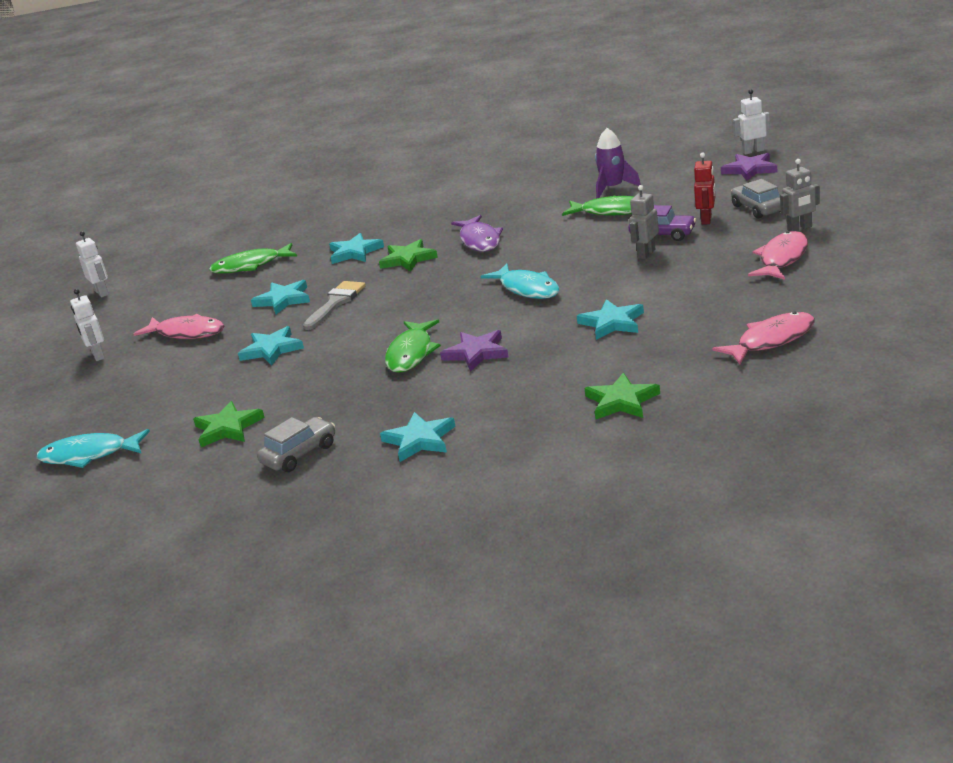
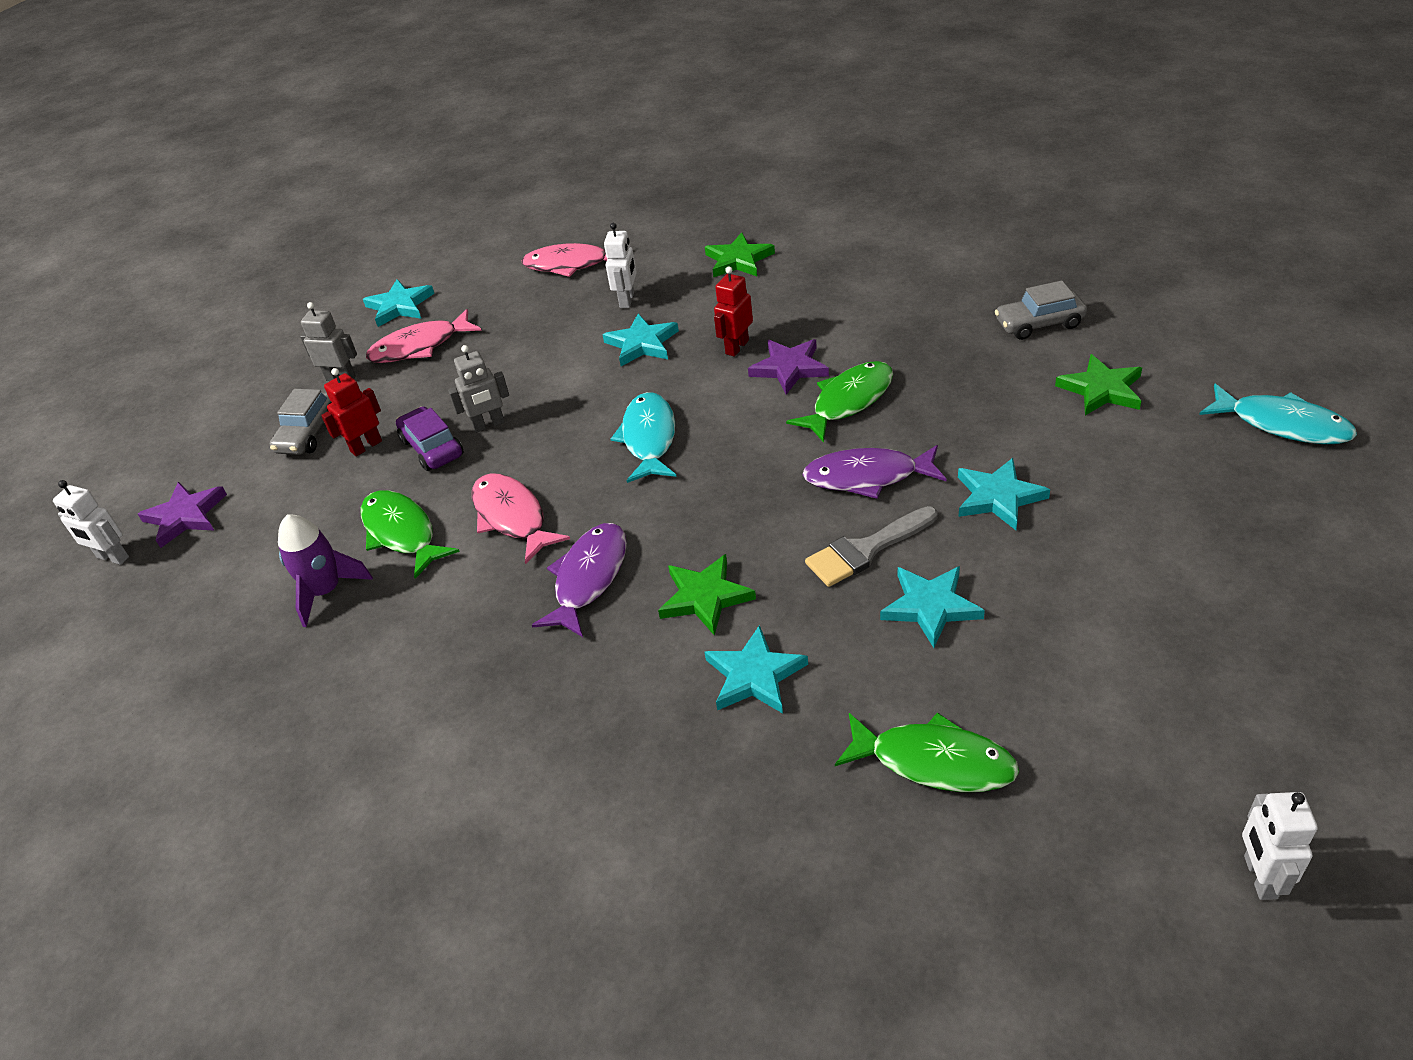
camera: 145 degrees left, 15 degrees up
(98, 355) = (1270, 636): white robot -> white robot (627, 300)
(187, 333) = (1107, 610): pink fish -> pink fish (512, 517)
(362, 327) = (867, 477): none -> purple fish
(420, 440) = (922, 292): turquoise star -> turquoise star (400, 306)
(534, 348) = (736, 347): none -> red robot

